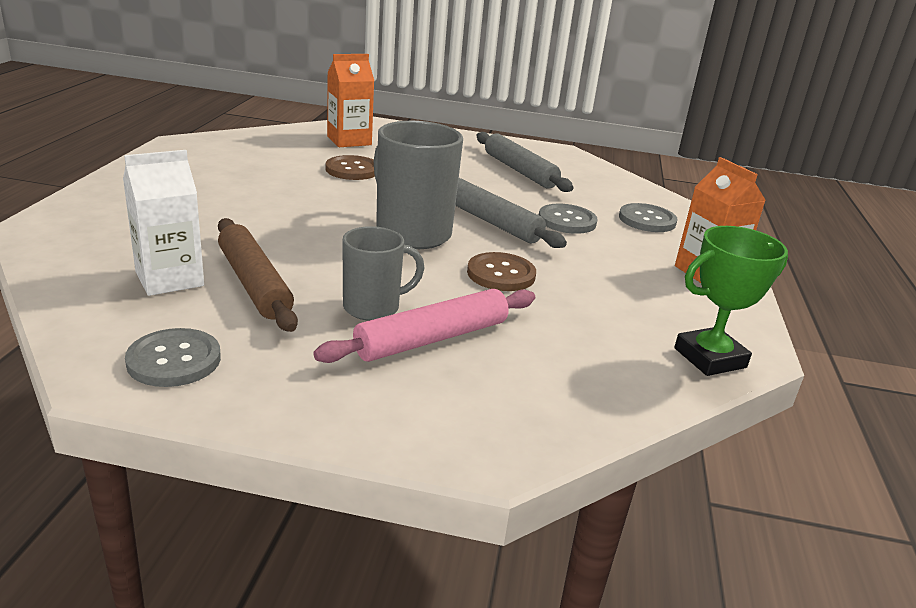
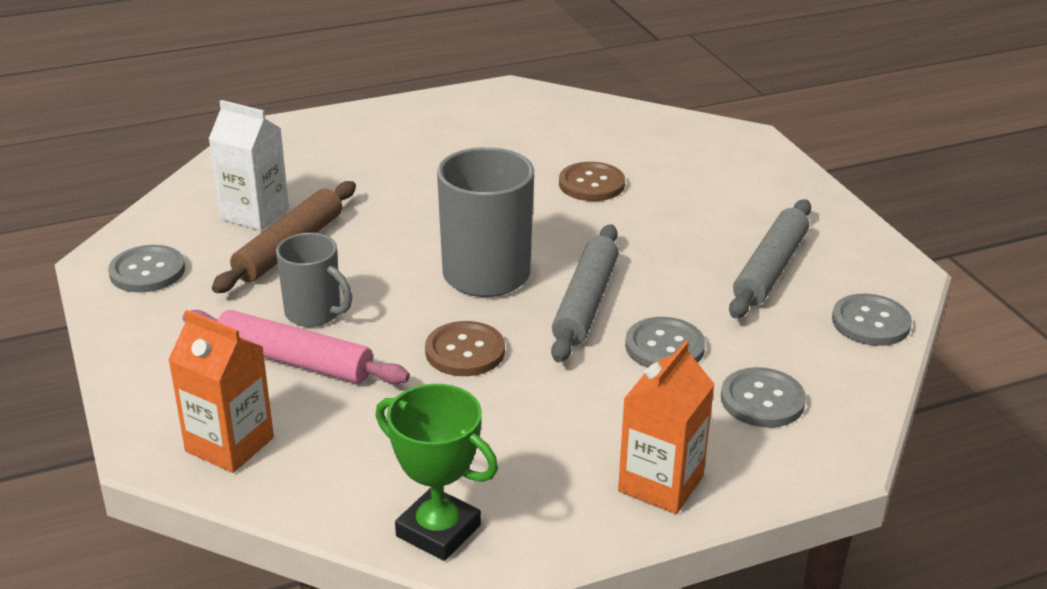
camera: 60 degrees right, 5 degrees up
(349, 140) = (669, 149): orange carton -> orange carton (229, 444)
(599, 173) = (870, 322): none -> grey button

